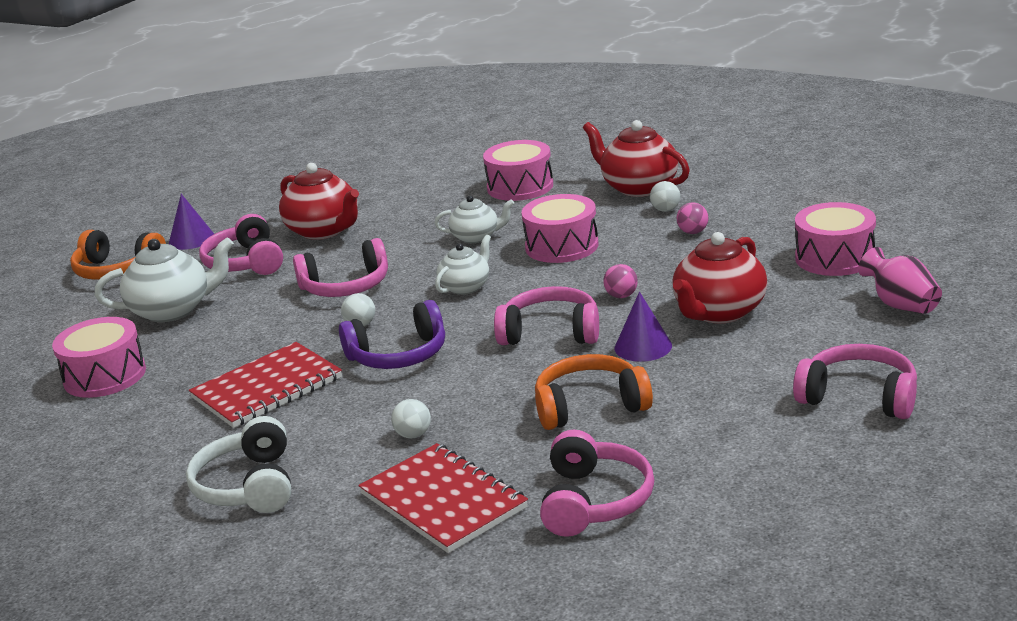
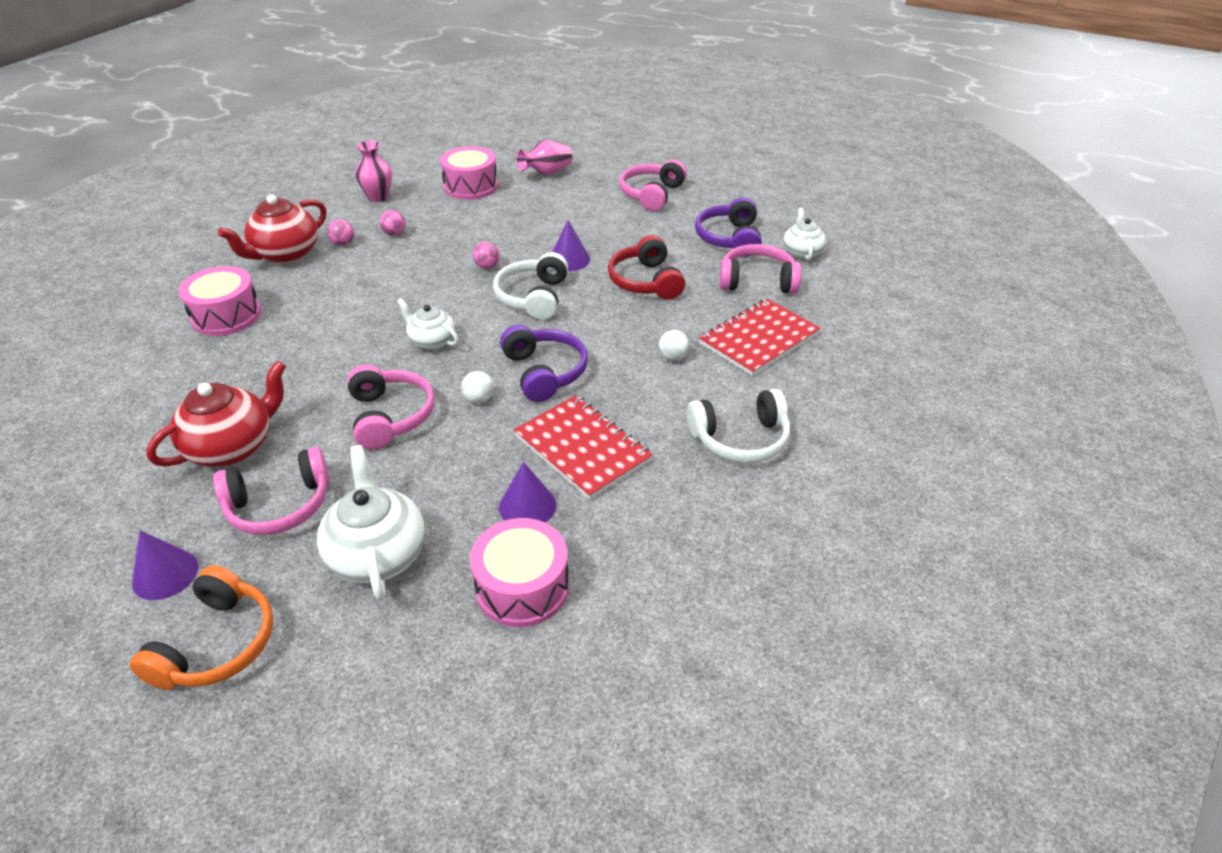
camera: 95 degrees left, 15 degrees up
(198, 367) = (527, 506): none -> purple cone
(476, 237) = (328, 339): white teapot -> white teapot (802, 252)
(550, 332) = (534, 297): pink headphones -> white headphones
(562, 246) = (380, 292): pink drum -> none
(590, 406) = (646, 281): orange headphones -> red headphones
(665, 210) = (343, 243): white ball -> pink ball
(719, 312) = (530, 230): red teapot -> none
(724, 474) = (729, 238): none -> purple headphones
(784, 208) = (378, 197): none -> pink vase

